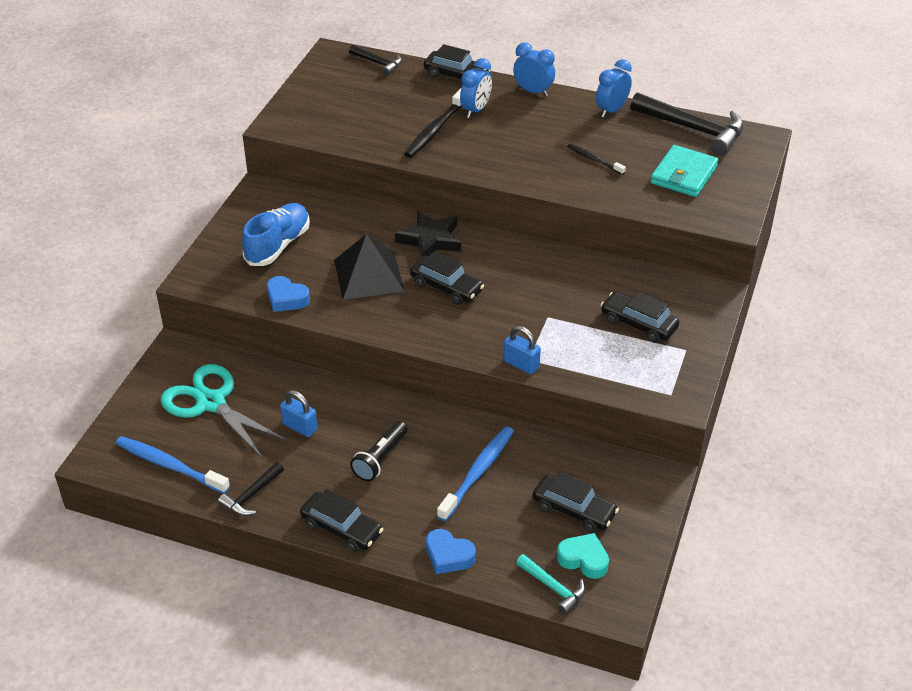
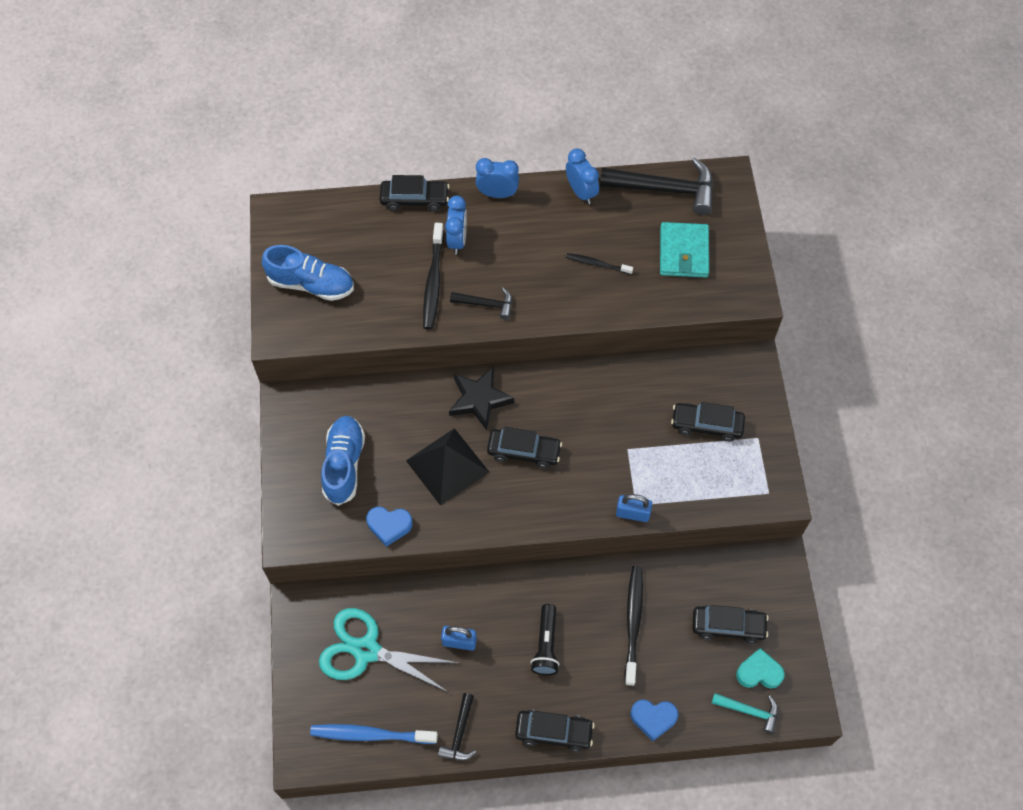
camera: 25 degrees left, 20 degrees up
(329, 102) = (311, 284): none -> blue shoe
(378, 63) = (329, 210): black hammer -> black hammer (486, 304)
(477, 473) = (633, 623): blue toothbrush -> black toothbrush
(611, 110) = (581, 192): blue clock -> blue clock turned 135 degrees clockwise

